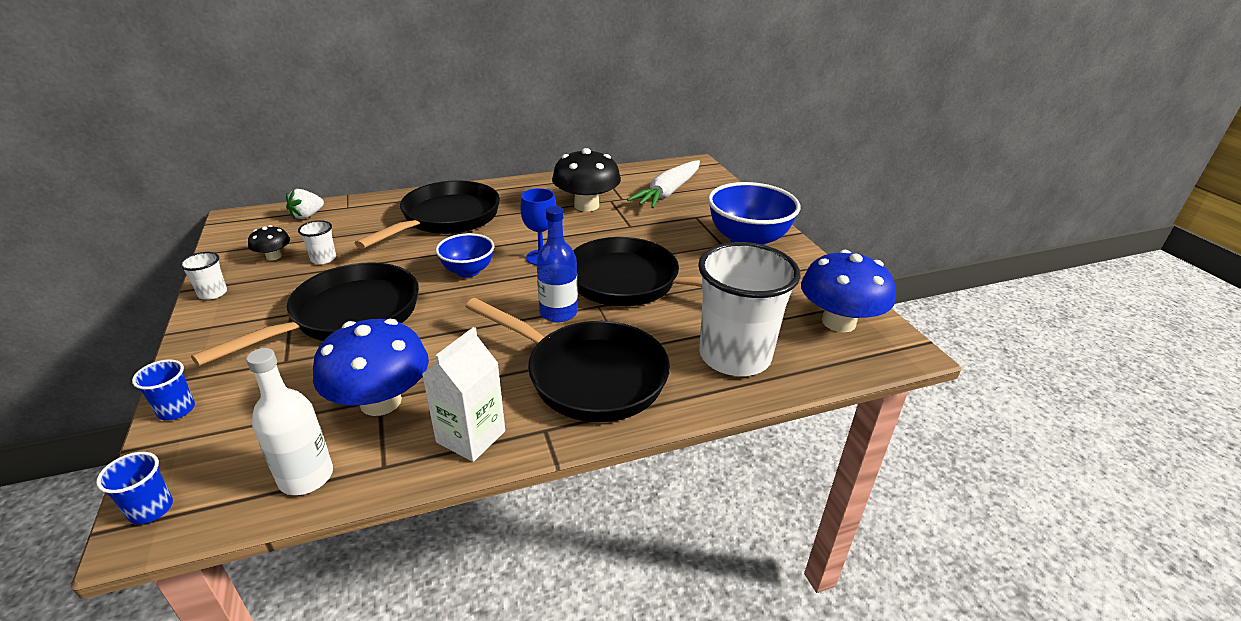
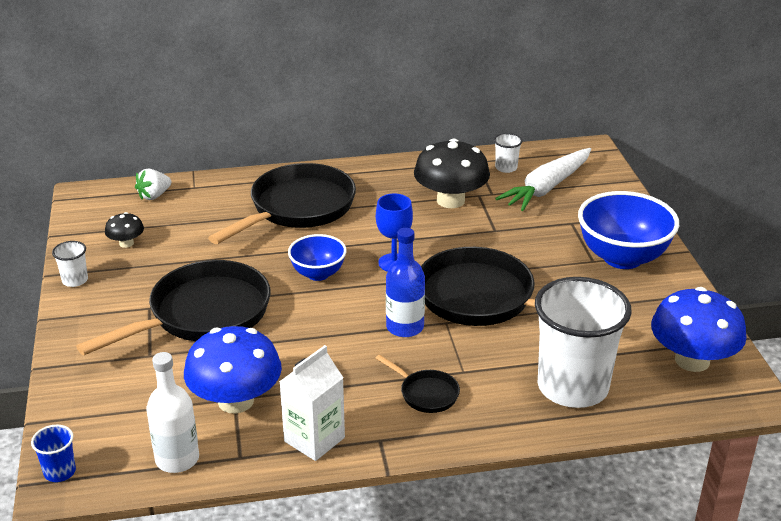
camera: 10 degrees right, 0 degrees up
(176, 410) = (63, 392): blue cup -> none
(323, 259) = (174, 249): white cup -> white cup (506, 168)
(588, 375) = (426, 393): black pan -> black pan, size x0.45

